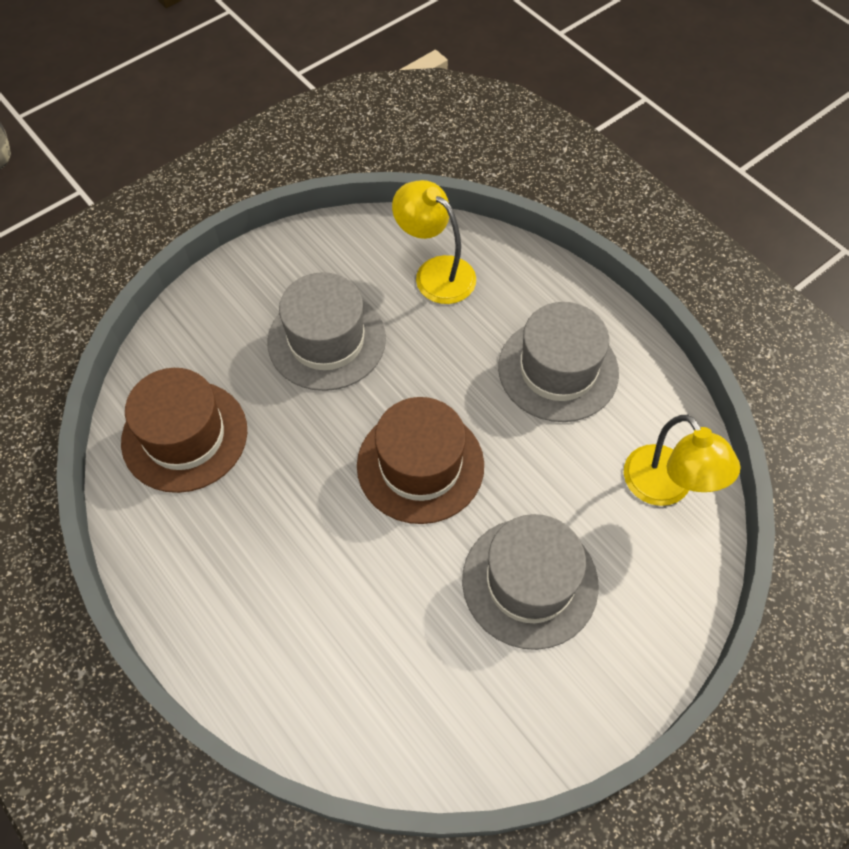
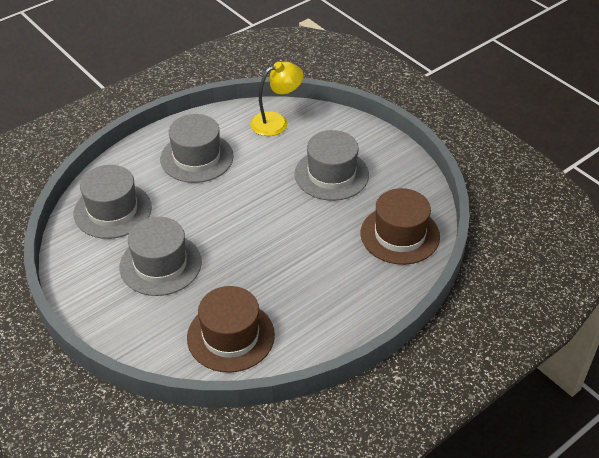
camera: 90 degrees left, 15 degrees down
(420, 465) = (258, 217): brown hat -> brown hat (400, 235)
(435, 272) = (112, 210): yellow lamp -> grey hat

